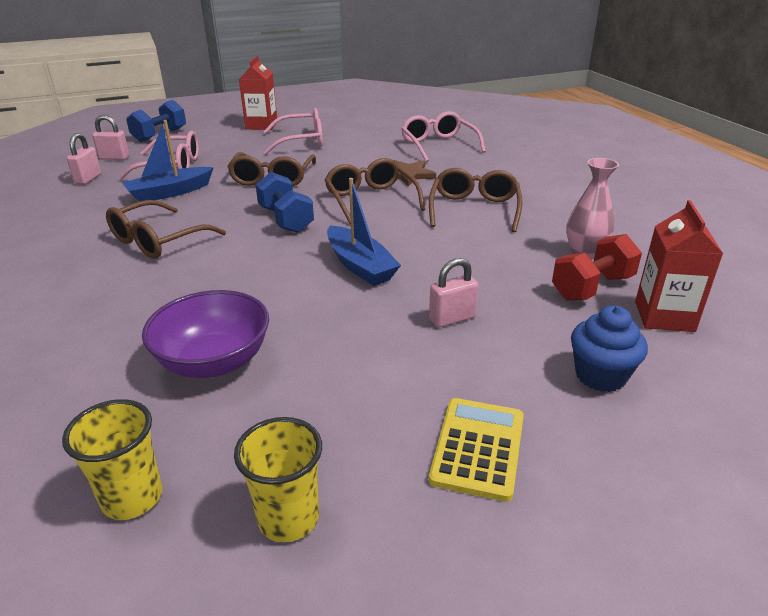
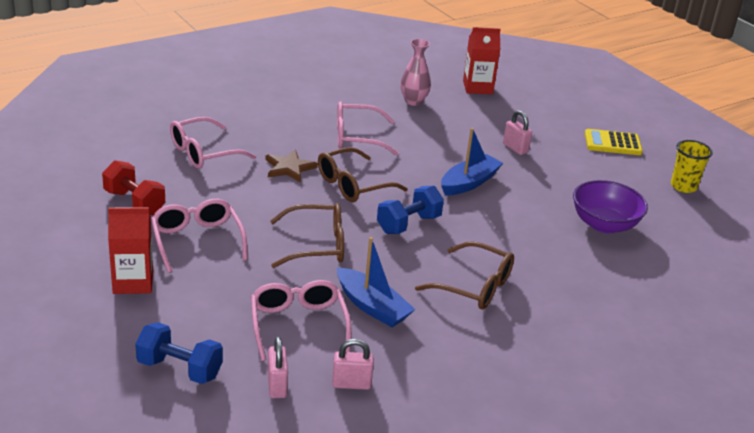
camera: 105 degrees left, 0 degrees up
(132, 497) = (705, 228): yellow cup -> none
(474, 209) = (356, 137): brown glasses -> pink glasses
(592, 287) = (456, 103): red dumbbell -> red dumbbell (134, 202)
(600, 375) = (541, 110): blue cupcake -> none

